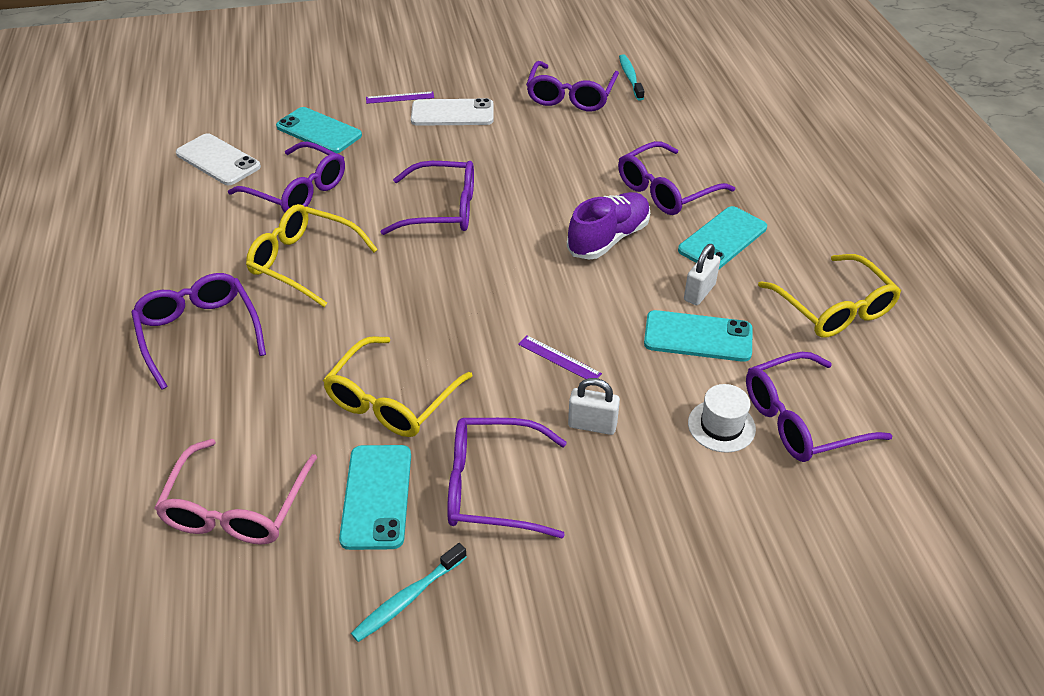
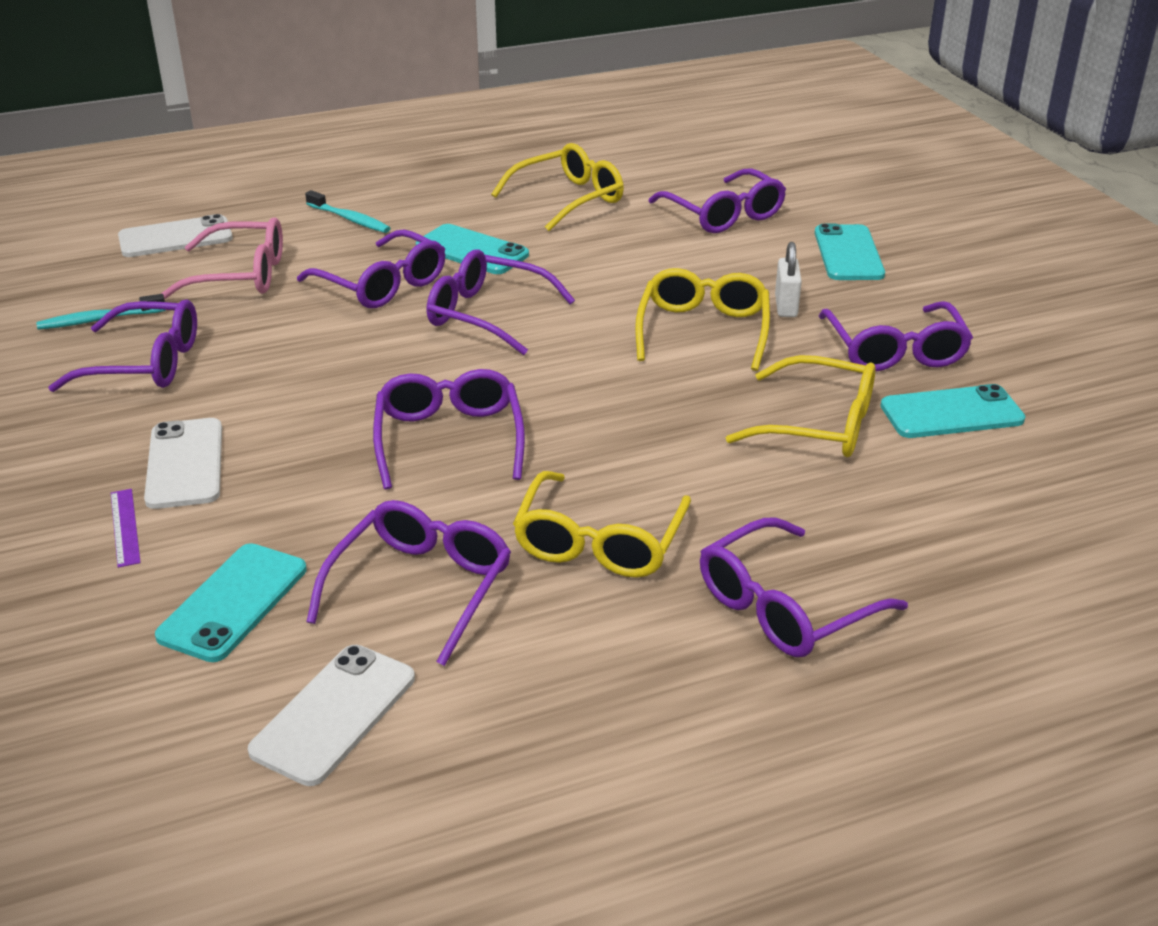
camera: 100 degrees left, 10 degrees down
(236, 508) = (1030, 500): pink glasses -> pink glasses (241, 275)
(407, 598) = (1046, 379): turquoise toothbrush -> turquoise toothbrush (350, 219)
(559, 359) = (703, 330): purple ruler -> yellow glasses
(608, 238) = (487, 315): purple shoe -> purple glasses
(698, 337) = (636, 260): turquoise phone -> turquoise phone (848, 254)
(699, 292) = (567, 261): white padlock -> none
(721, 426) = (751, 247): white hat -> none
(751, 100) = (175, 238): none -> white phone

